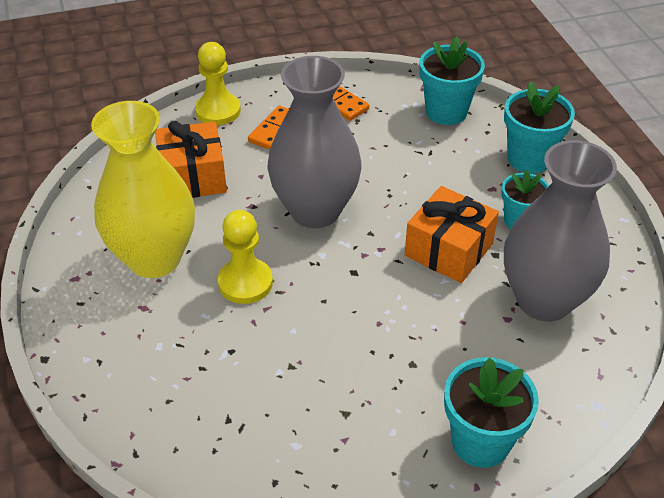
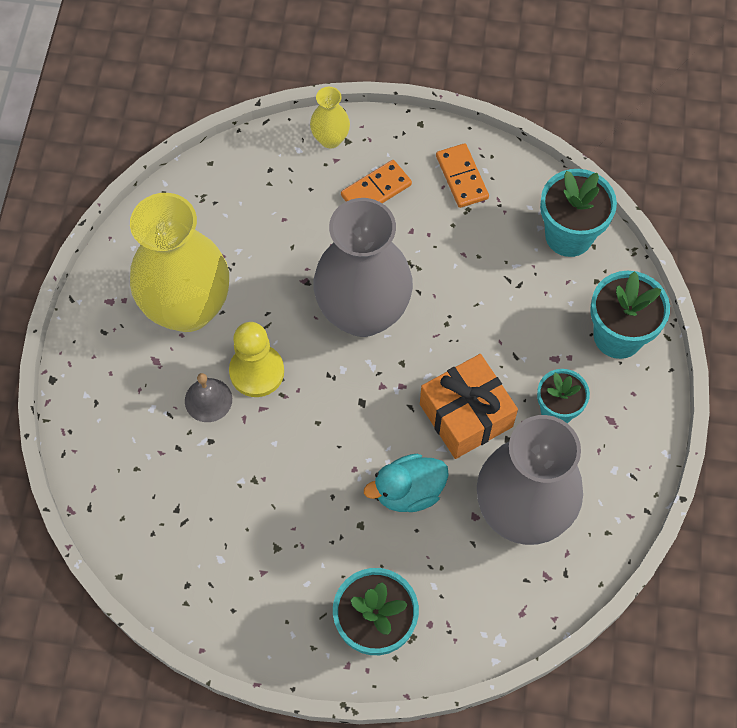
camera: 25 degrees right, 20 degrees up
(193, 177) = (266, 220): orange gift -> none
(211, 319) = (208, 400): none -> grey bell
(218, 111) = (330, 139): yellow pawn -> yellow vase
(438, 322) = (408, 491): none -> turquoise duck

